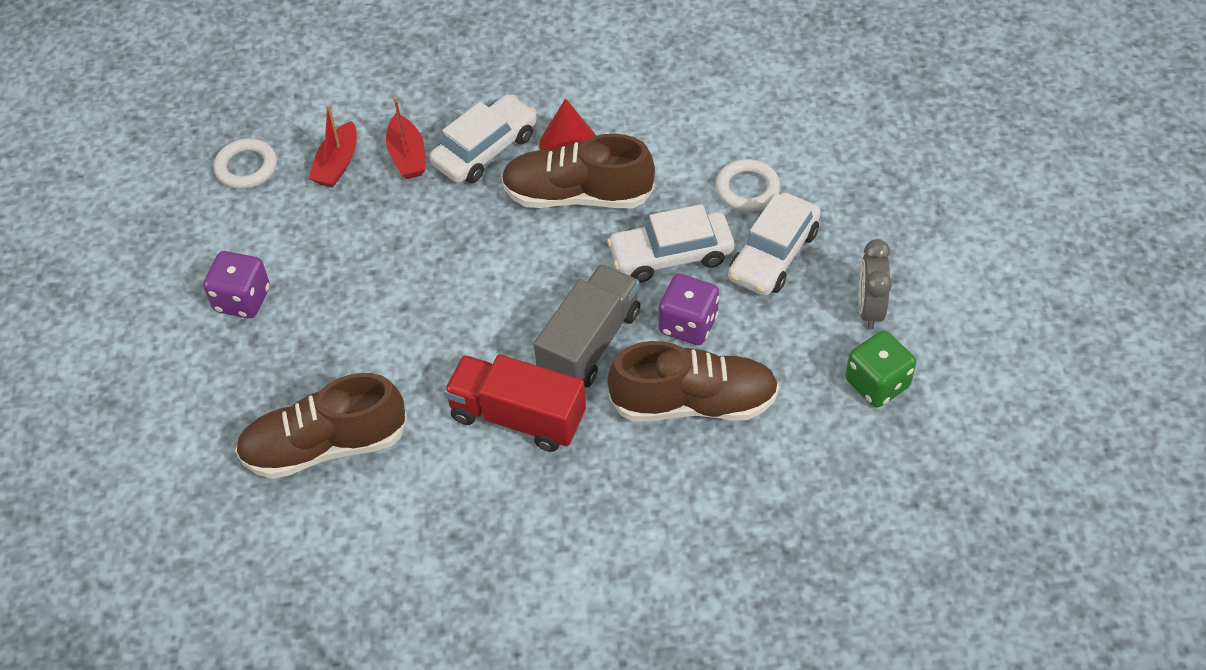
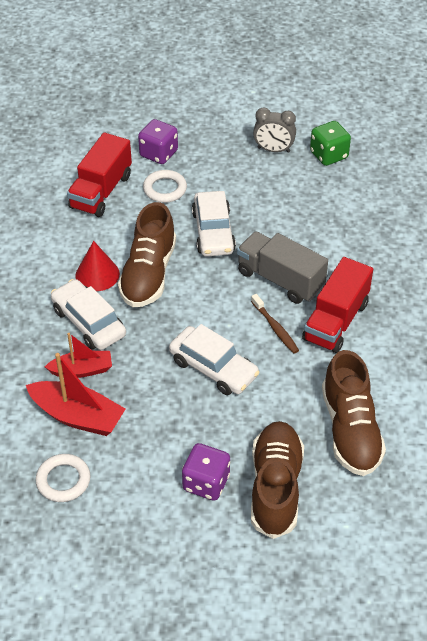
camera: 85 degrees left, 5 degrees down
(337, 164) = (77, 416): red boat -> red boat, size x1.53
(497, 346) = (275, 328): none -> brown toothbrush
(688, 324) = (272, 230): purple dice -> purple dice (158, 154)
(693, 403) = (334, 235): brown shoe -> brown shoe (275, 487)
(726, 121) = (101, 191): none -> red truck
(773, 254) = (223, 184): white car -> white car (213, 368)

